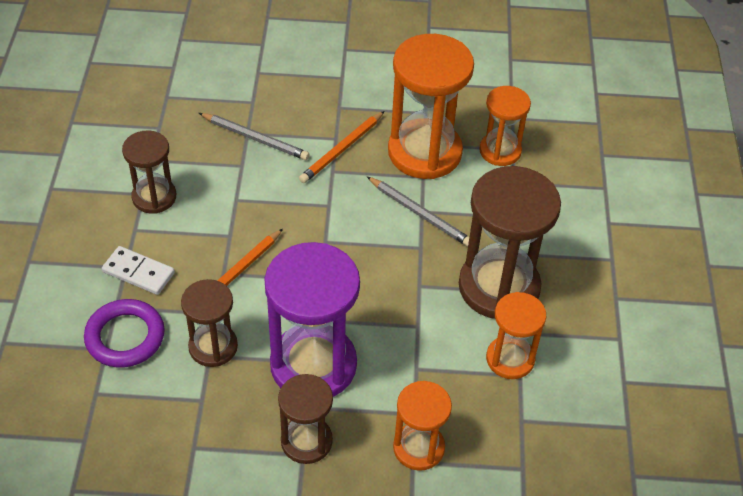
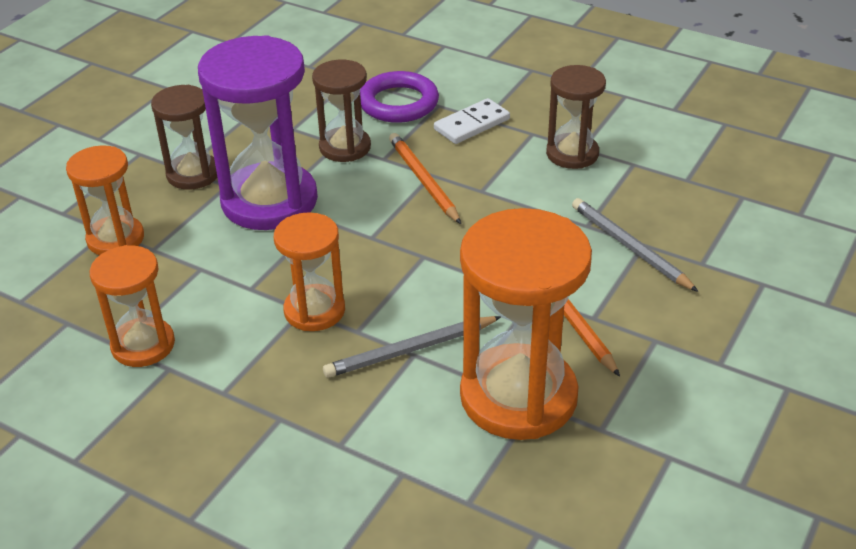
camera: 120 degrees right, 10 degrees down
(255, 138) = (630, 247): grey pencil -> grey pencil turned 90 degrees clockwise
(499, 287) = (243, 377): brown hourglass -> none
(500, 151) = (473, 484): orange hourglass -> orange hourglass (314, 310)

